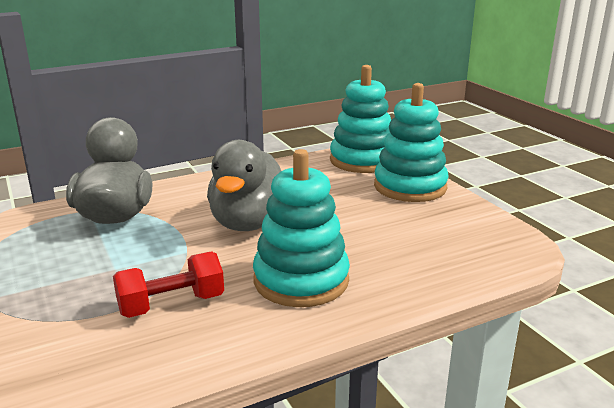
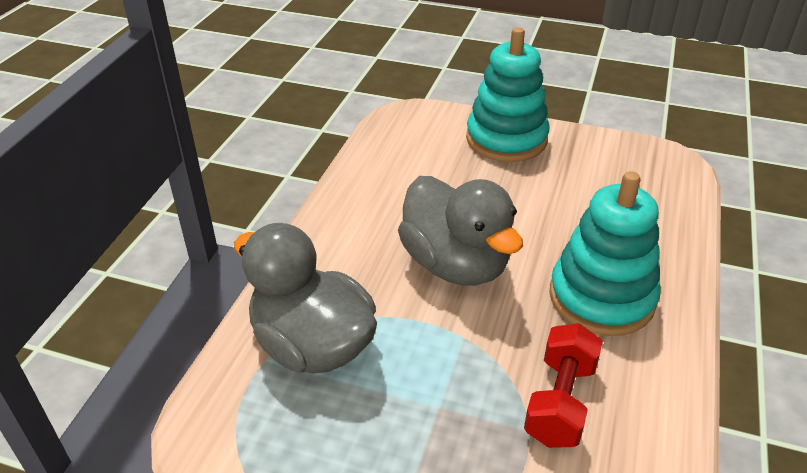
camera: 45 degrees left, 15 degrees up
(362, 160) = (417, 127): turquoise stacking toy -> none

